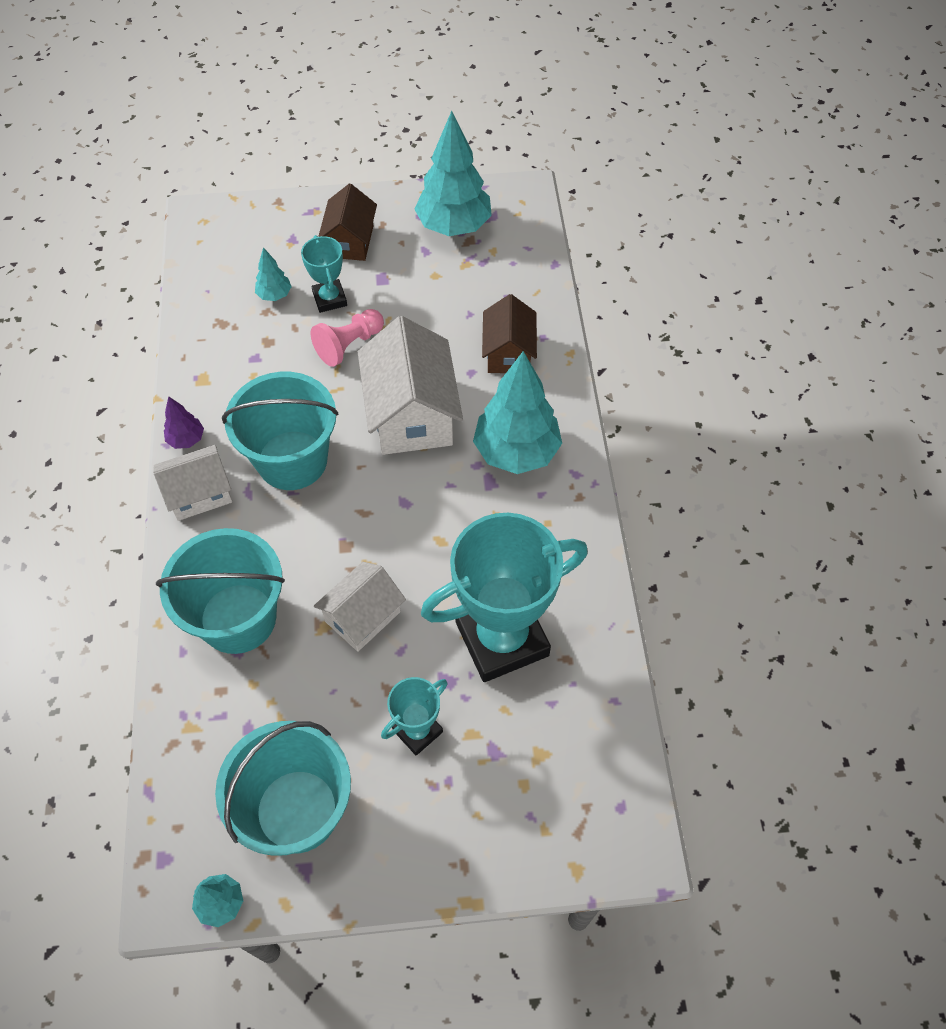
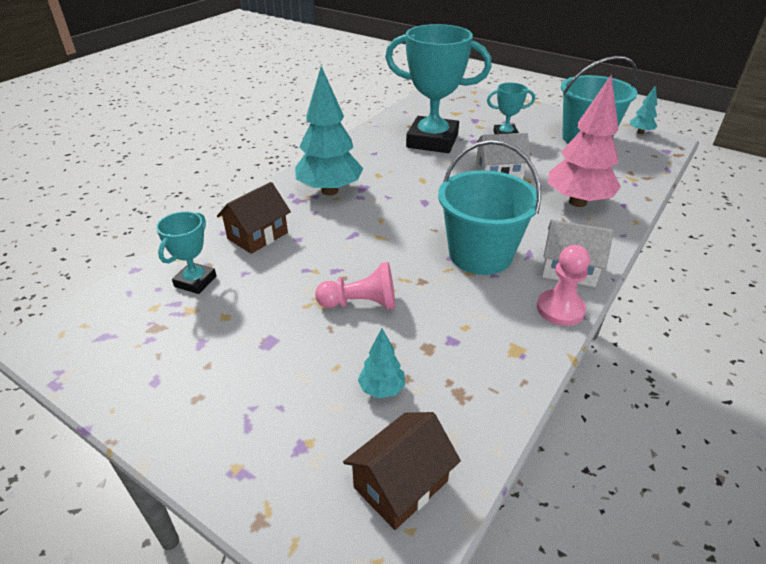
camera: 140 degrees left, 20 degrees down
(186, 439) = (560, 309): purple tree -> pink pawn
(238, 618) = (577, 202): turquoise bucket -> pink tree
(330, 299) = (334, 352): turquoise trophy -> turquoise trophy (195, 281)
(350, 241) = (249, 400): brown house -> brown house (401, 484)
(411, 414) = (368, 237): white house -> none
(454, 226) = (146, 349): turquoise tree -> none

